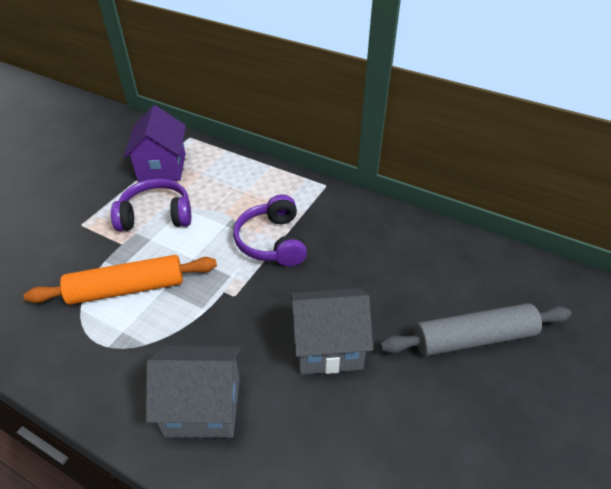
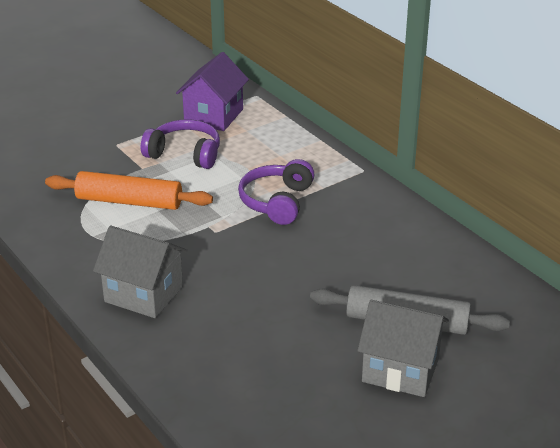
camera: 25 degrees right, 10 degrees down
(328, 347) = (271, 288): grey house -> grey house (400, 370)

